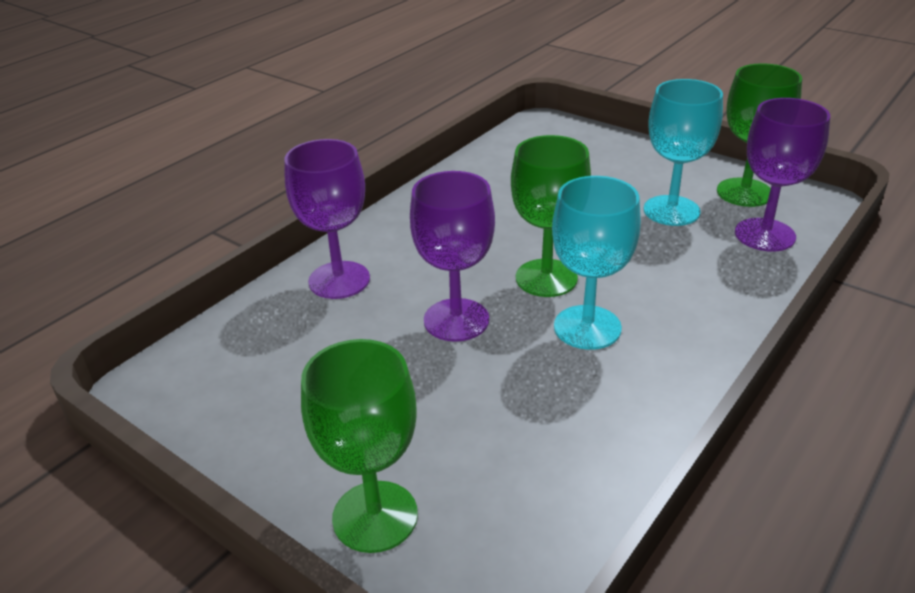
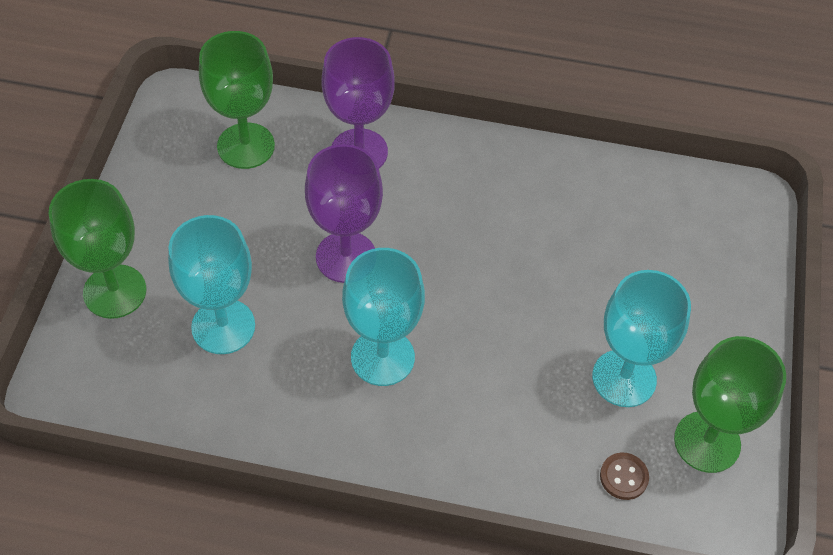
camera: 60 degrees right, 20 degrees up
(486, 430) = (223, 326): none -> turquoise goblet
(546, 278) = (441, 303): green goblet -> green goblet (246, 146)
(764, 235) = (623, 477): purple goblet -> brown button

